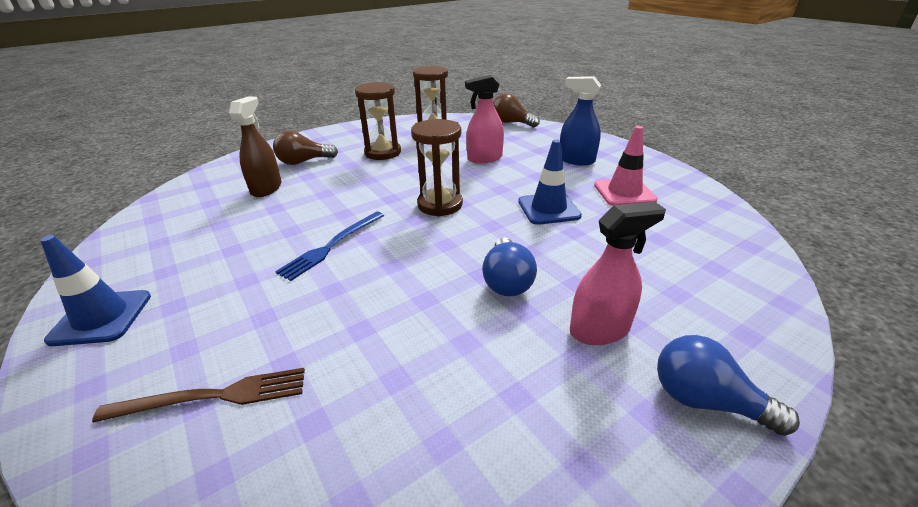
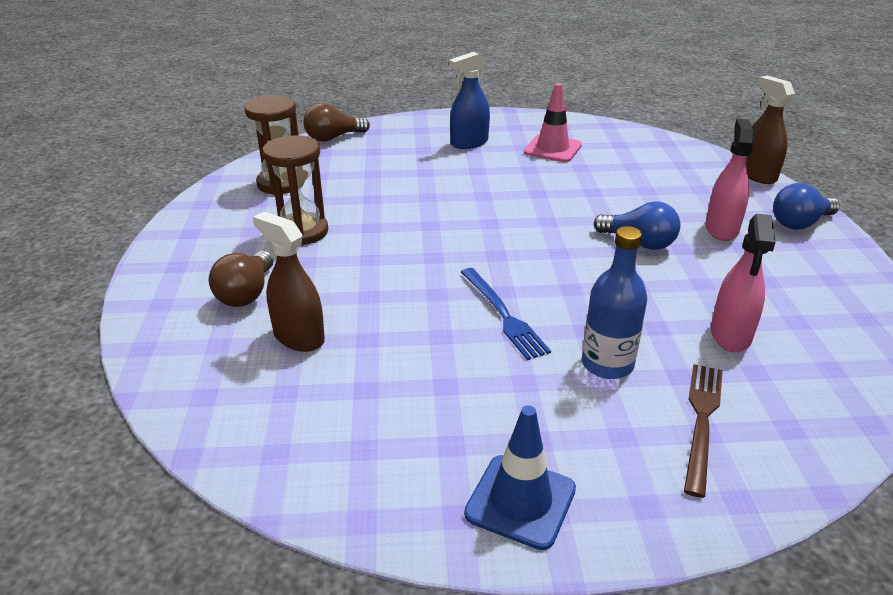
camera: 60 degrees left, 0 degrees up
(286, 314) = (607, 364): none -> blue bottle
(440, 205) = (480, 234): brown hourglass -> none
(484, 158) = (405, 181): pink spray bottle -> pink spray bottle (730, 335)
(548, 209) = (545, 187): blue traffic cone -> none
(785, 331) = (757, 175): none -> brown spray bottle

